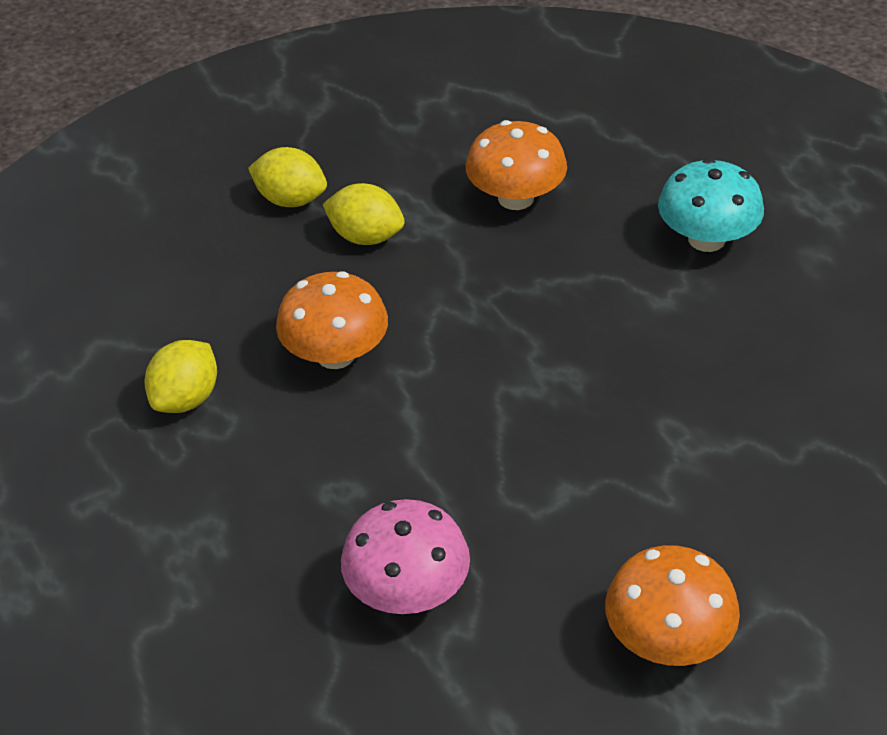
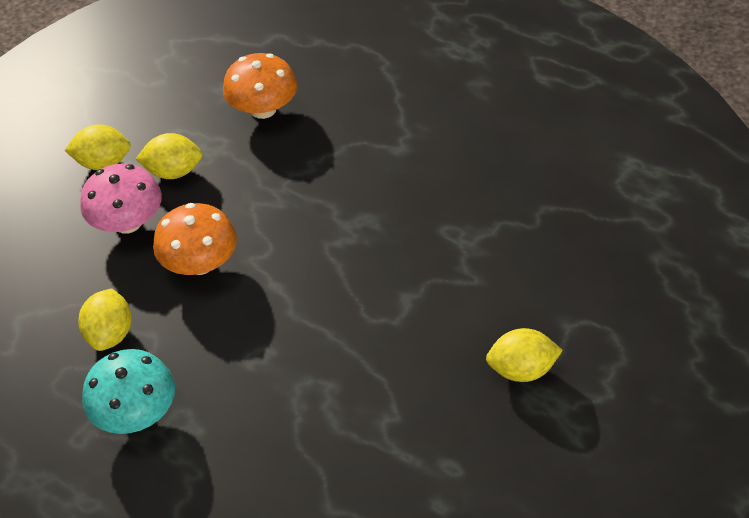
camera: 25 degrees left, 5 degrees up
(407, 591) = (341, 406): pink mushroom -> pink mushroom (127, 222)
(667, 639) = (521, 369): orange mushroom -> yellow lemon
(706, 239) = (405, 96): turquoise mushroom -> turquoise mushroom (136, 412)

